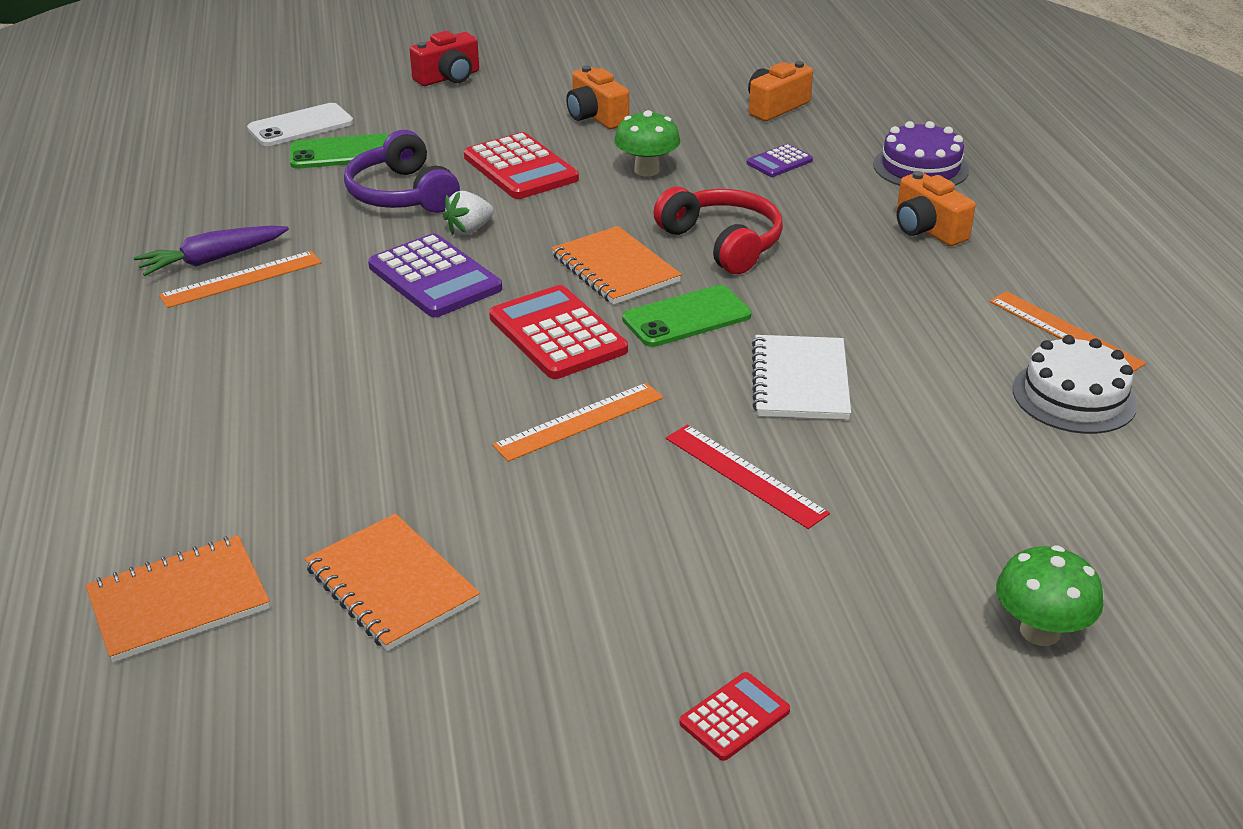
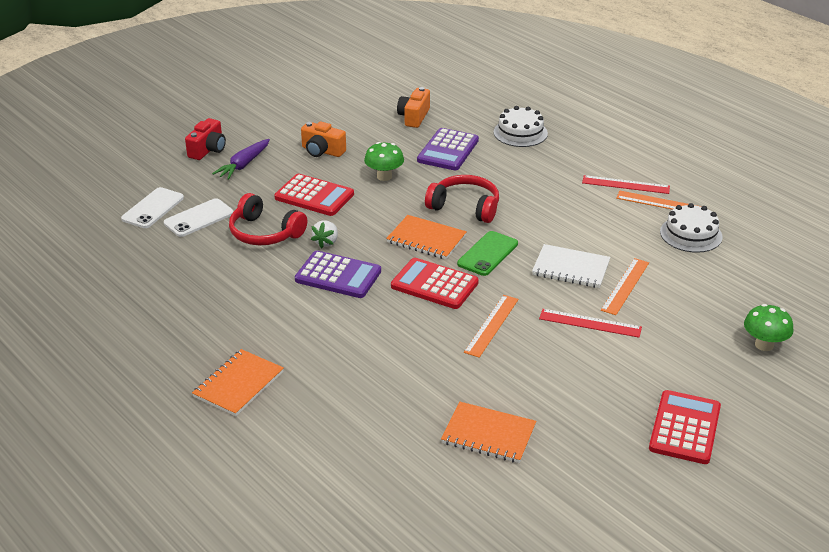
camera: 30 degrees left, 0 degrees up
(179, 602) = (399, 483): orange notebook -> orange notebook (238, 384)
(212, 260) = (200, 307): purple carrot -> purple carrot (243, 165)
(241, 279) = (231, 313): orange ruler -> orange ruler (625, 286)
(341, 153) = (199, 218): green phone -> white phone
(402, 194) = (264, 233): purple headphones -> red headphones
(734, 717) = (684, 428): red calculator -> red calculator, size x1.90
(779, 162) = (448, 150): purple calculator -> purple calculator, size x1.90
(800, 381) = (571, 268): white notebook -> white notebook turned 45 degrees counterclockwise
(920, 167) = (520, 133): purple cake -> white cake
(927, 229) = (555, 168): orange camera -> none
(1027, 286) = (625, 184): none -> red ruler

